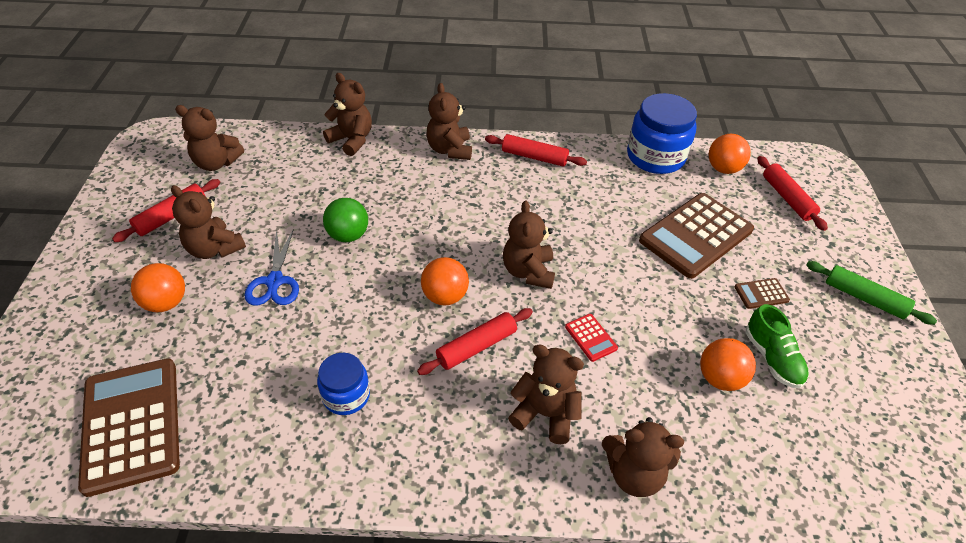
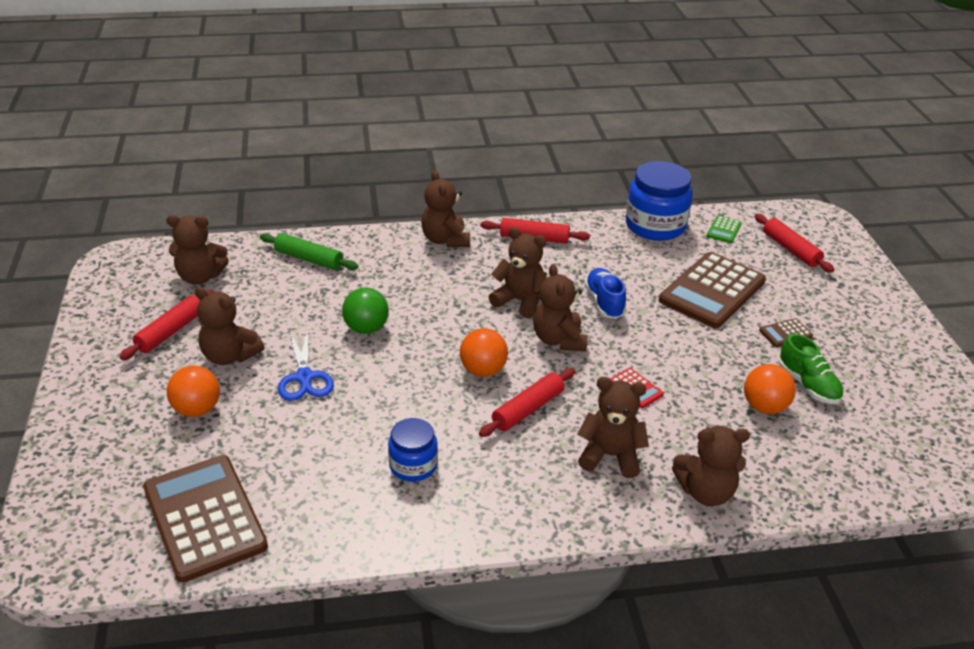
camera: 10 degrees left, 10 degrees down
(352, 140) = (339, 241): brown teddy bear -> brown teddy bear (520, 301)
(584, 235) = (604, 302): none -> blue shoe
(723, 169) = (724, 230): orange ball -> green calculator
(864, 298) = (880, 326): green rolling pin -> green rolling pin (309, 259)

